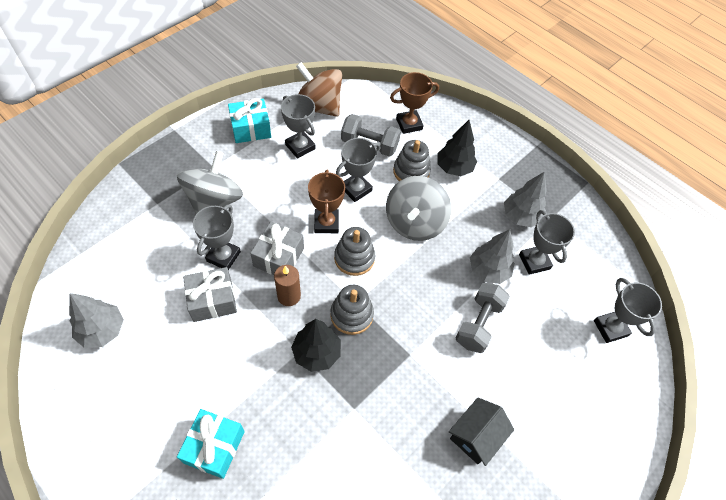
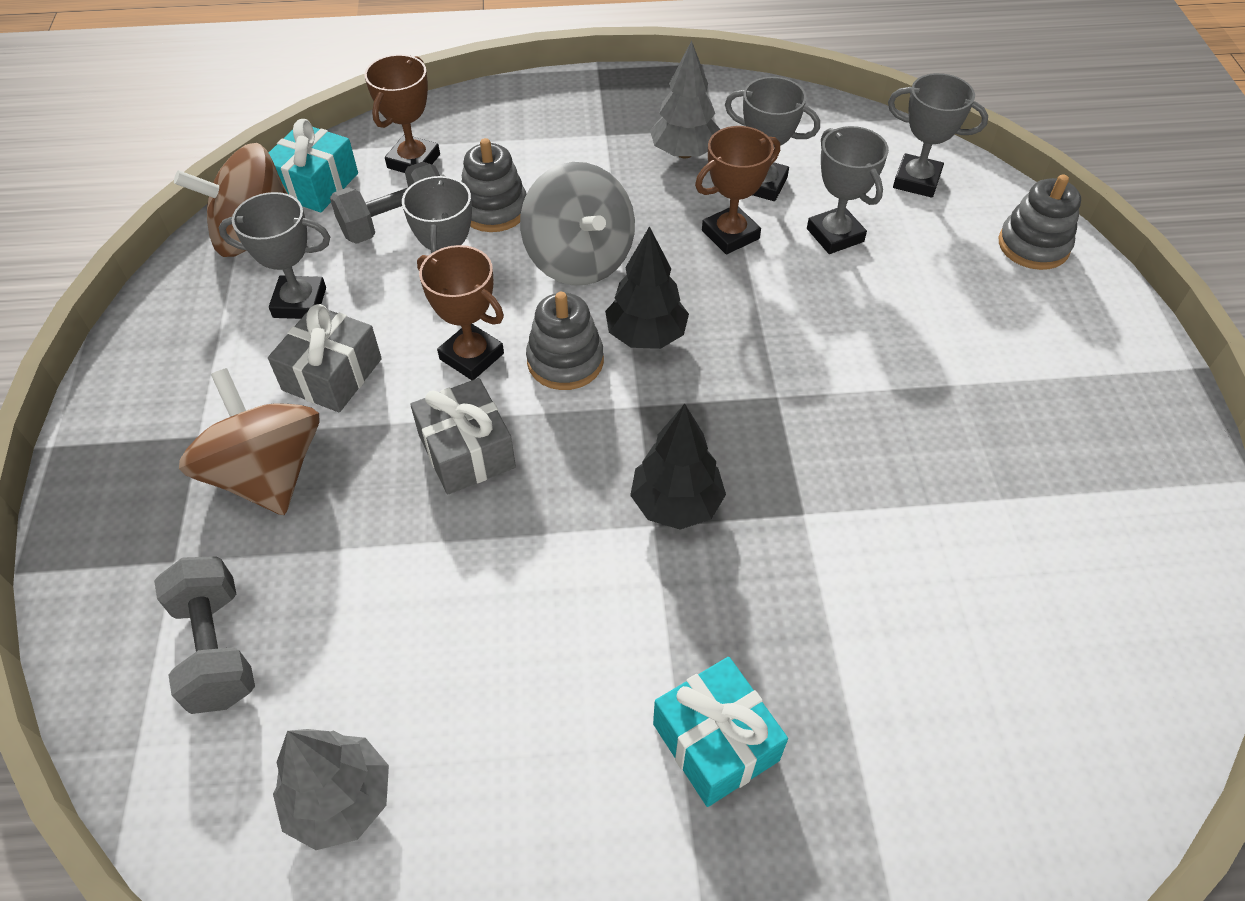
camera: 45 degrees left, 5 degrees down
(212, 300) = (452, 589): grey gift -> grey gift (332, 374)
(214, 201) = (267, 474): grey spinning top -> brown spinning top
(223, 256) = (386, 524): grey trophy -> grey trophy (835, 235)
(251, 129) = (188, 341): turquoise gift -> turquoise gift (315, 185)
(289, 296) = (547, 480): brown candle -> none
(351, 315) = (654, 423): grey stacking toy -> grey stacking toy (1033, 245)
(454, 168) = (539, 164): black tree -> black tree (646, 336)
(476, 436) = (953, 403): black house -> none
(478, 324) = (798, 295): grey dumbbell -> grey dumbbell (216, 648)
(488, 270) = (730, 235): grey tree -> brown trophy

